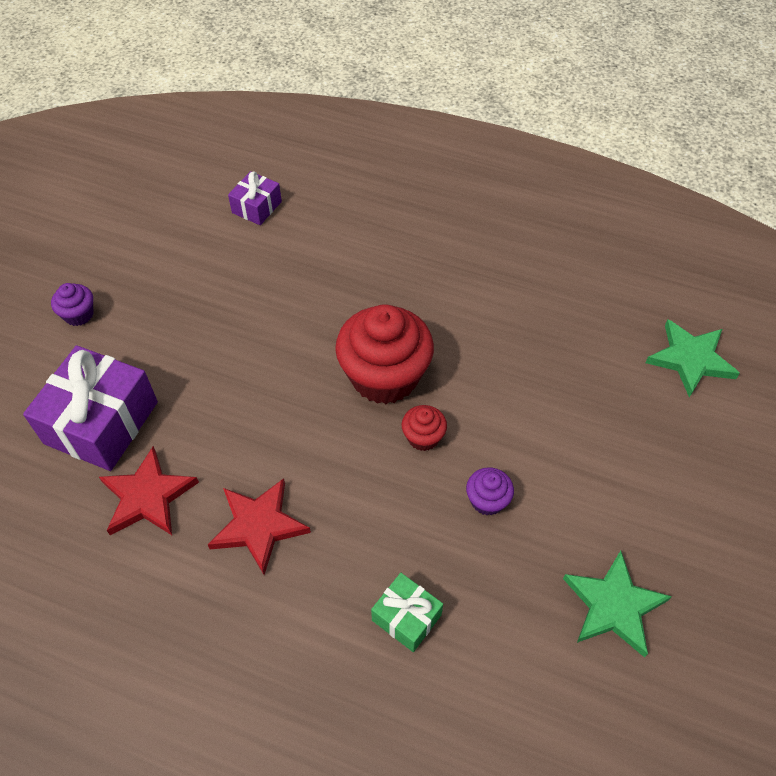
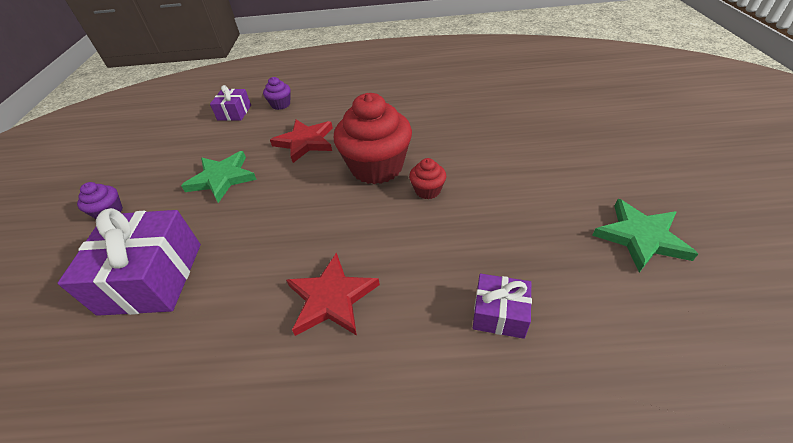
camera: 20 degrees left, 10 degrees down
(148, 496) = (217, 317): red star -> red star (305, 142)
(406, 617) = (499, 313): green gift -> purple gift
(487, 500) = (500, 209): purple cupcake -> purple cupcake (281, 104)
(690, 359) = (562, 96): green star -> green star (222, 178)

